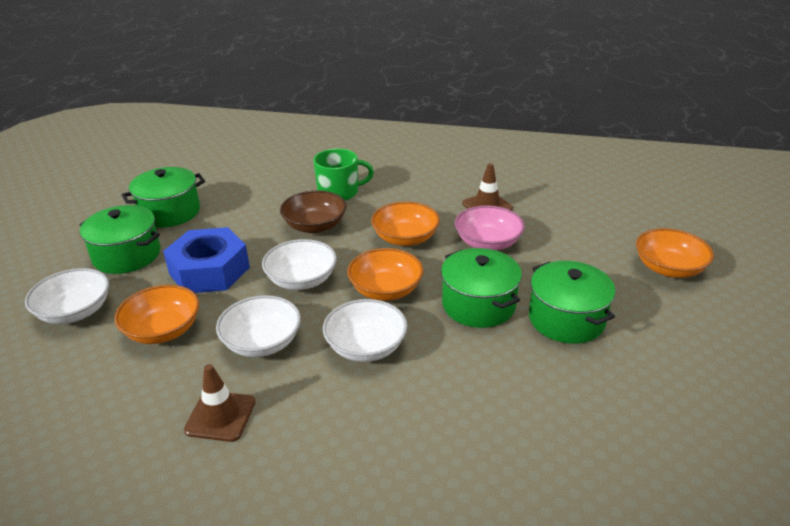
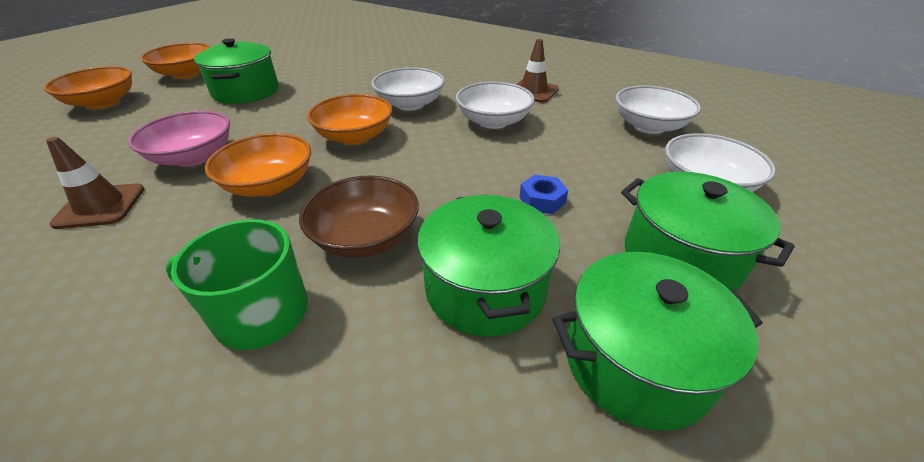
camera: 160 degrees left, 5 degrees up
(163, 330) = (589, 147): orange bowl -> orange bowl (186, 74)
(209, 270) = (542, 200): blue nut -> blue nut, size x0.42
(301, 280) = (432, 163): white bowl -> white bowl (649, 126)
(478, 304) = (292, 111): green pot -> green pot (485, 288)

